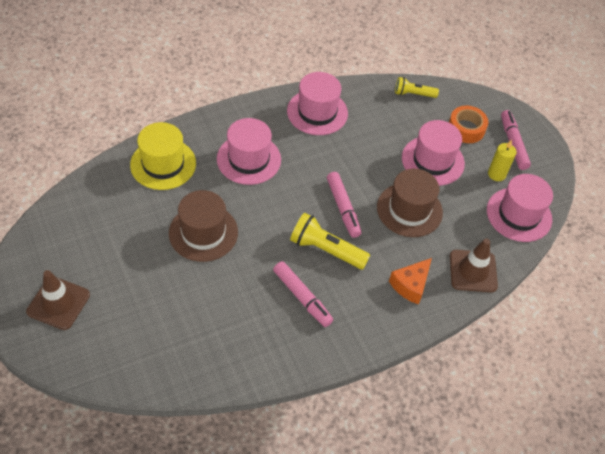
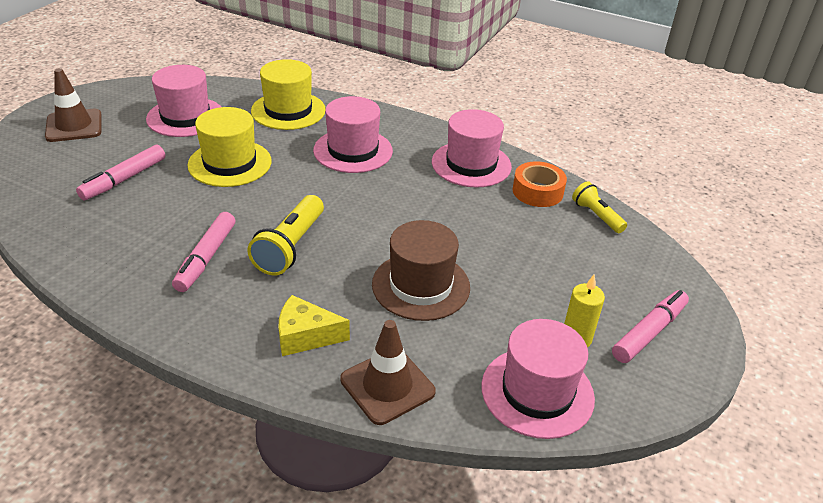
camera: 55 degrees right, 15 degrees down
(203, 232) = (230, 163): brown hat -> yellow hat
(326, 249) = (290, 247): yellow flashlight -> yellow flashlight turned 150 degrees counterclockwise
(343, 208) = (363, 235): pink marker -> pink marker (124, 179)
(411, 285) = (305, 336): orange cheese -> yellow cheese
(433, 160) = (520, 273): pink hat -> pink hat (185, 117)
(466, 129) = (609, 279): orange tape -> orange tape (537, 191)

